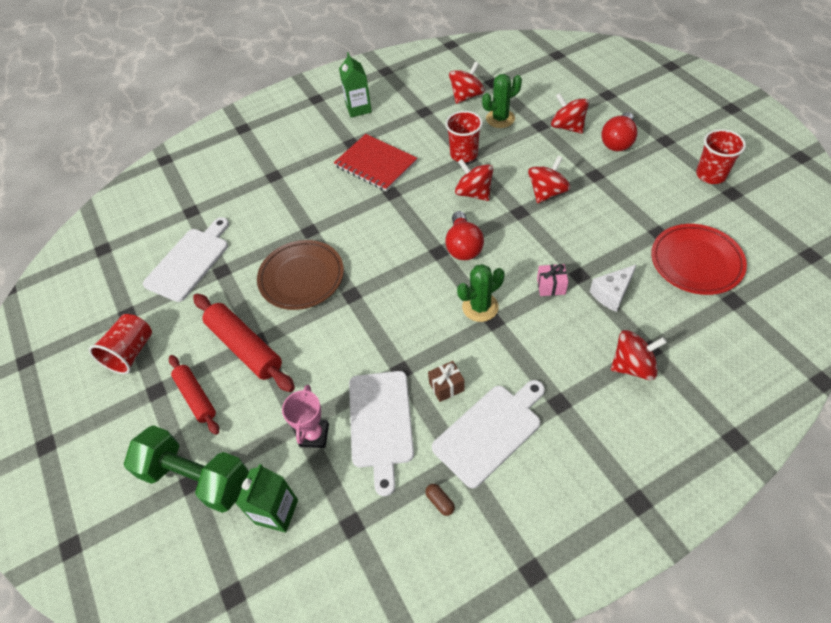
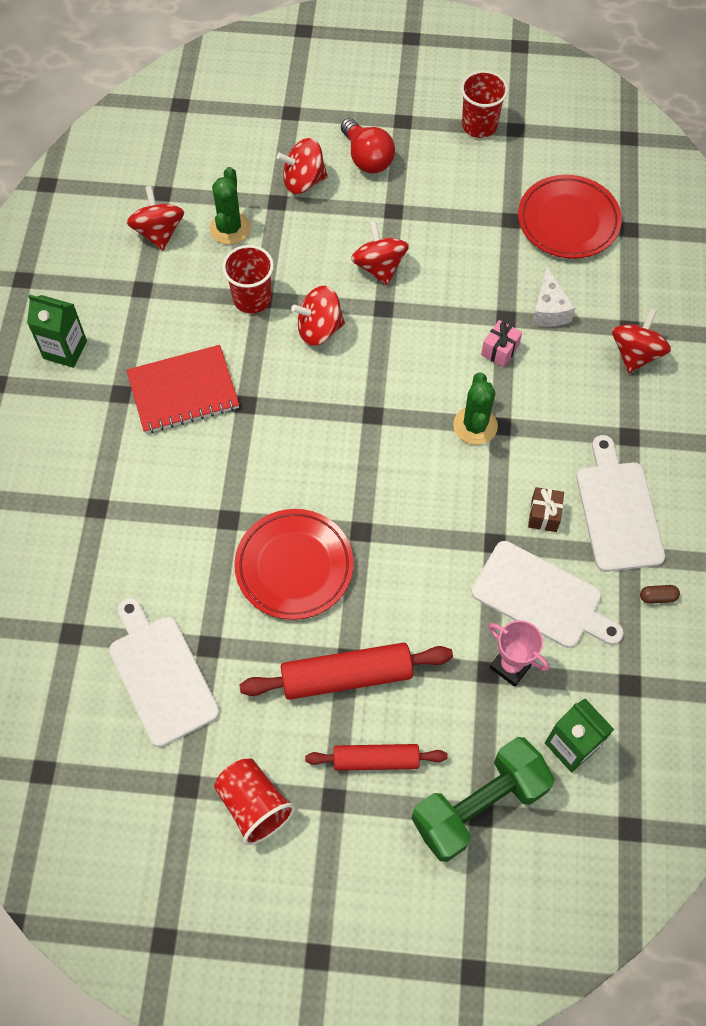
camera: 60 degrees left, 10 degrees up
(301, 278) = (294, 566): brown plate -> red plate
(463, 246) = (385, 388): red light bulb -> none

